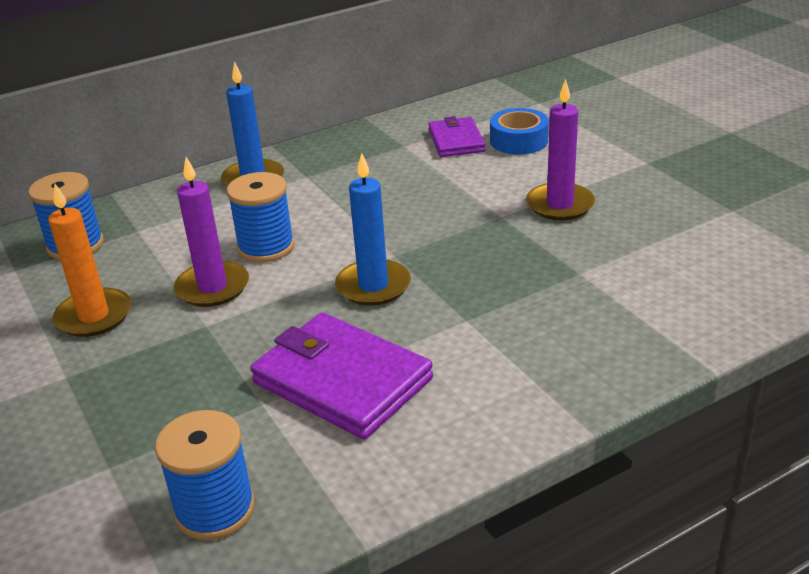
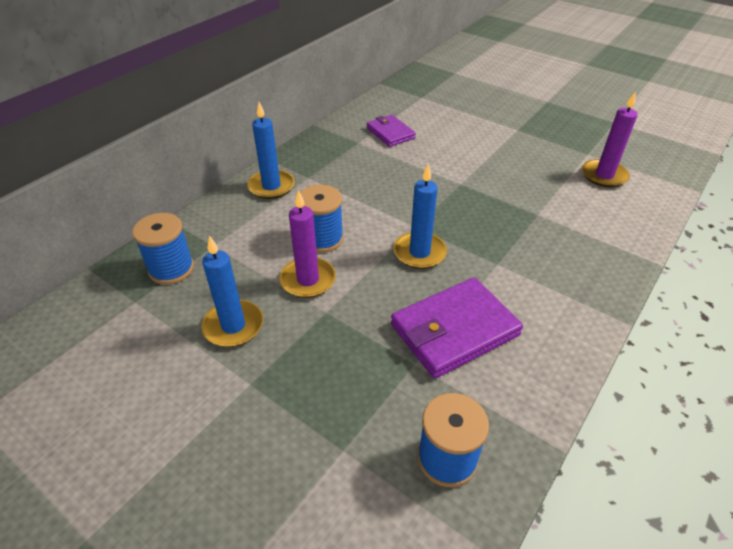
camera: 25 degrees left, 10 degrees up
(94, 316) = (233, 326): orange candle -> blue candle
(342, 381) = (454, 330): purple wallet -> purple wallet turned 45 degrees counterclockwise
(519, 141) = (430, 127): blue tape -> none
(560, 205) = (490, 168): purple candle -> purple candle (604, 175)

